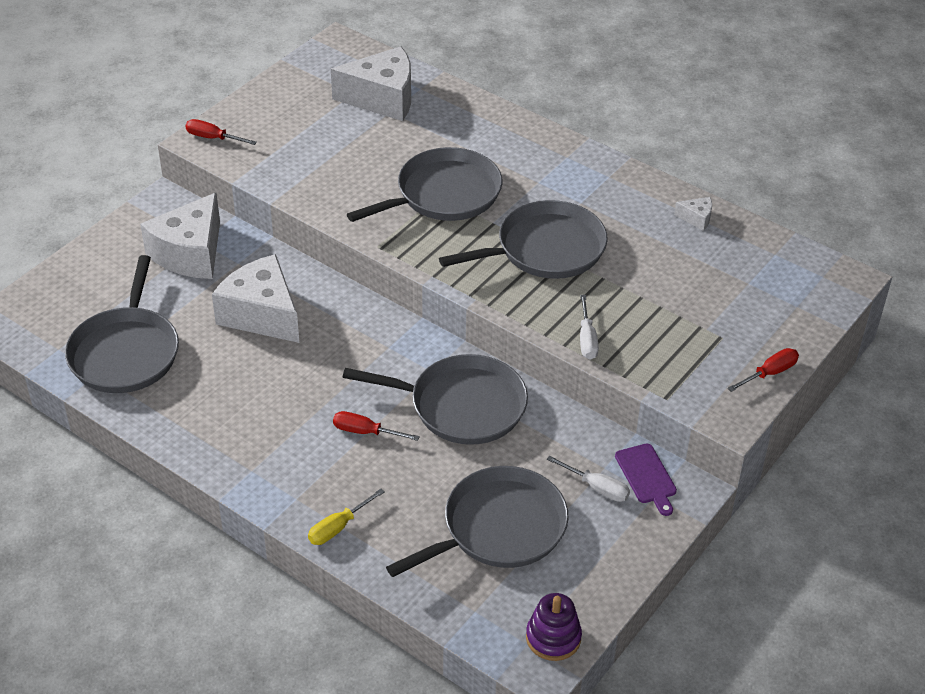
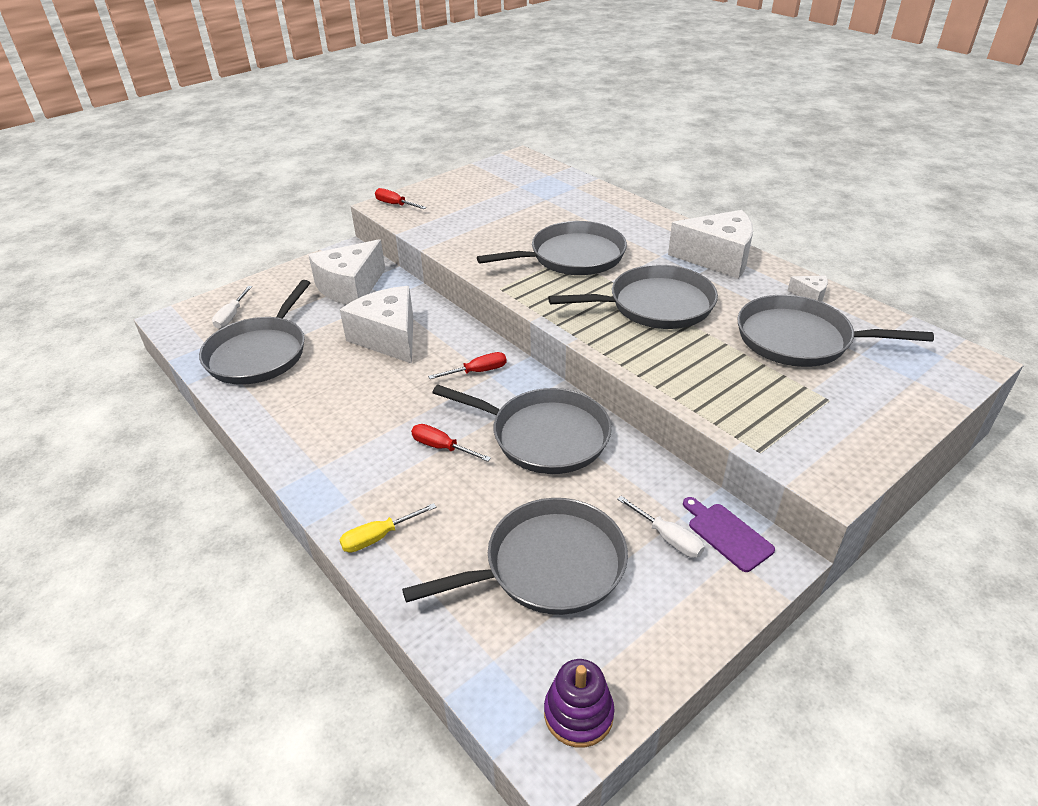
camera: 15 degrees right, 5 degrees down
(382, 98) = (542, 191): white cheese -> white cheese (717, 258)
(587, 339) = (681, 384): white screwdriver -> white screwdriver (231, 316)
(647, 476) = (727, 534): purple cutting board -> purple cutting board turned 150 degrees clockwise
(691, 274) = (799, 339): none -> grey pan
(769, 373) = (882, 441): red screwdriver -> red screwdriver (478, 371)

